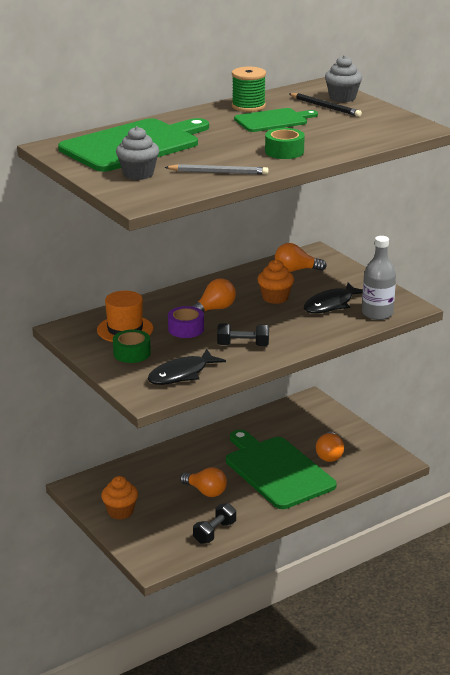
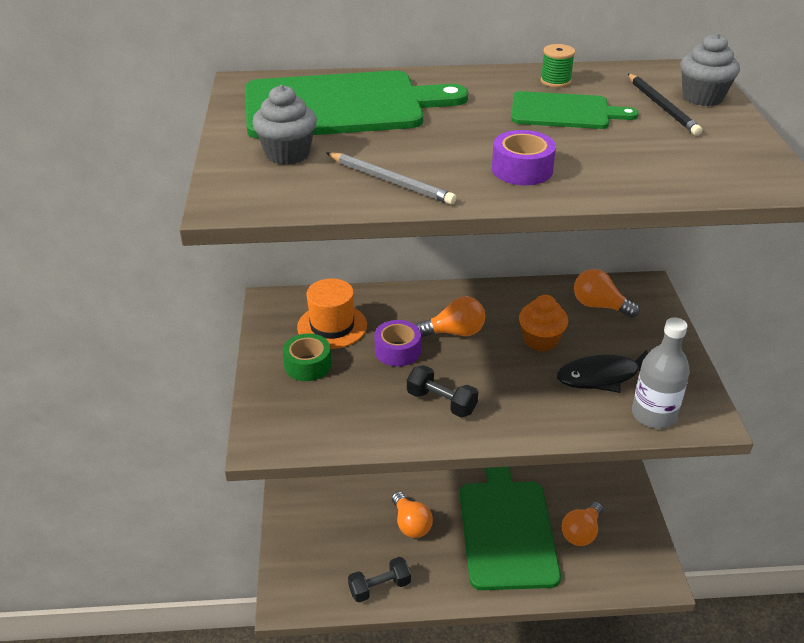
camera: 30 degrees right, 10 degrees up
(120, 512) = (307, 512): orange cupcake -> none
(181, 374) = (332, 420): black fish -> none
(248, 106) = (555, 81): green spool -> green spool, size x0.63
(284, 151) = (522, 169): green tape -> purple tape

